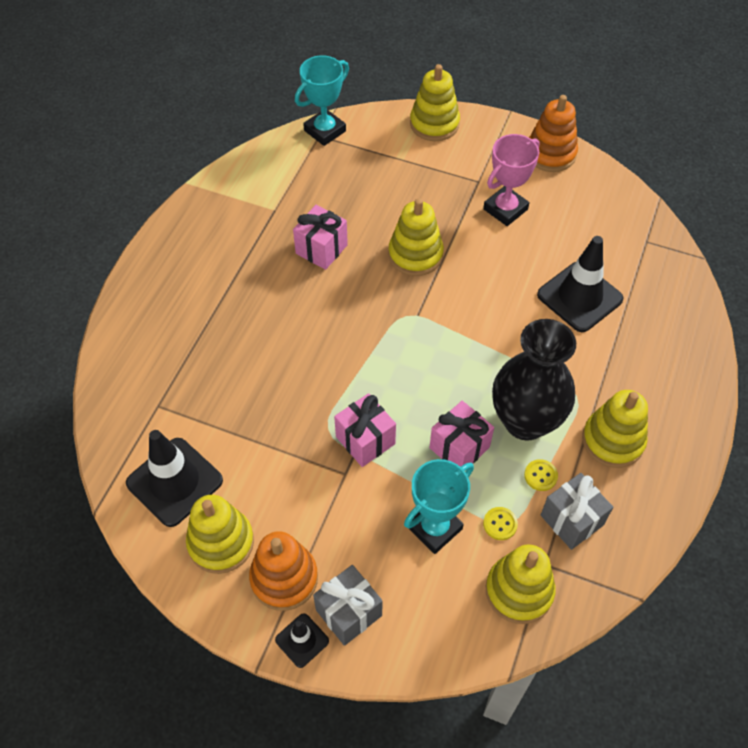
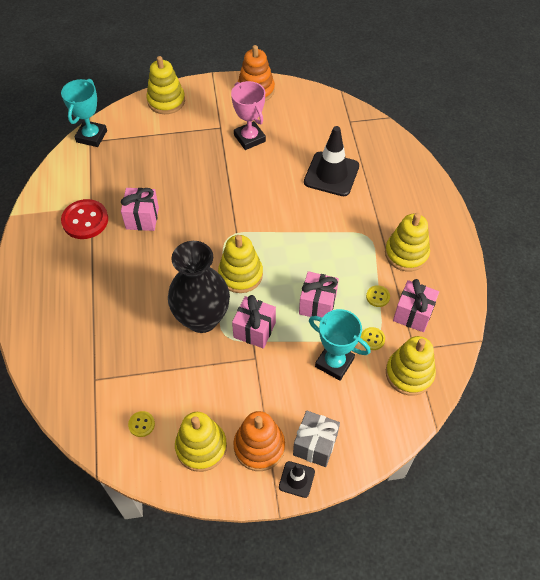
camera: 30 degrees left, 0 degrees up
(174, 482) = (141, 424): black traffic cone -> yellow button
(258, 223) = (85, 220): none -> red button
(415, 255) = (209, 193): yellow stacking toy -> yellow stacking toy (240, 274)
(434, 528) = (334, 362): turquoise trophy -> turquoise trophy turned 75 degrees counterclockwise
(505, 209) = (249, 138): pink trophy -> pink trophy turned 45 degrees counterclockwise
(525, 421) = (347, 267): black vase -> black vase (202, 318)
(572, 520) = (413, 314): grey gift -> pink gift

